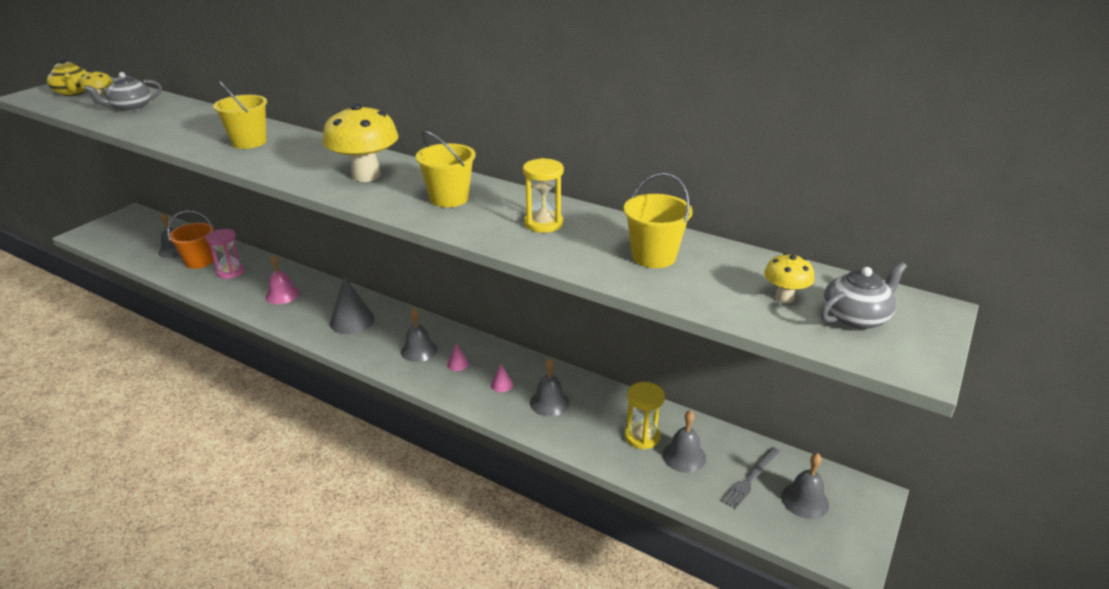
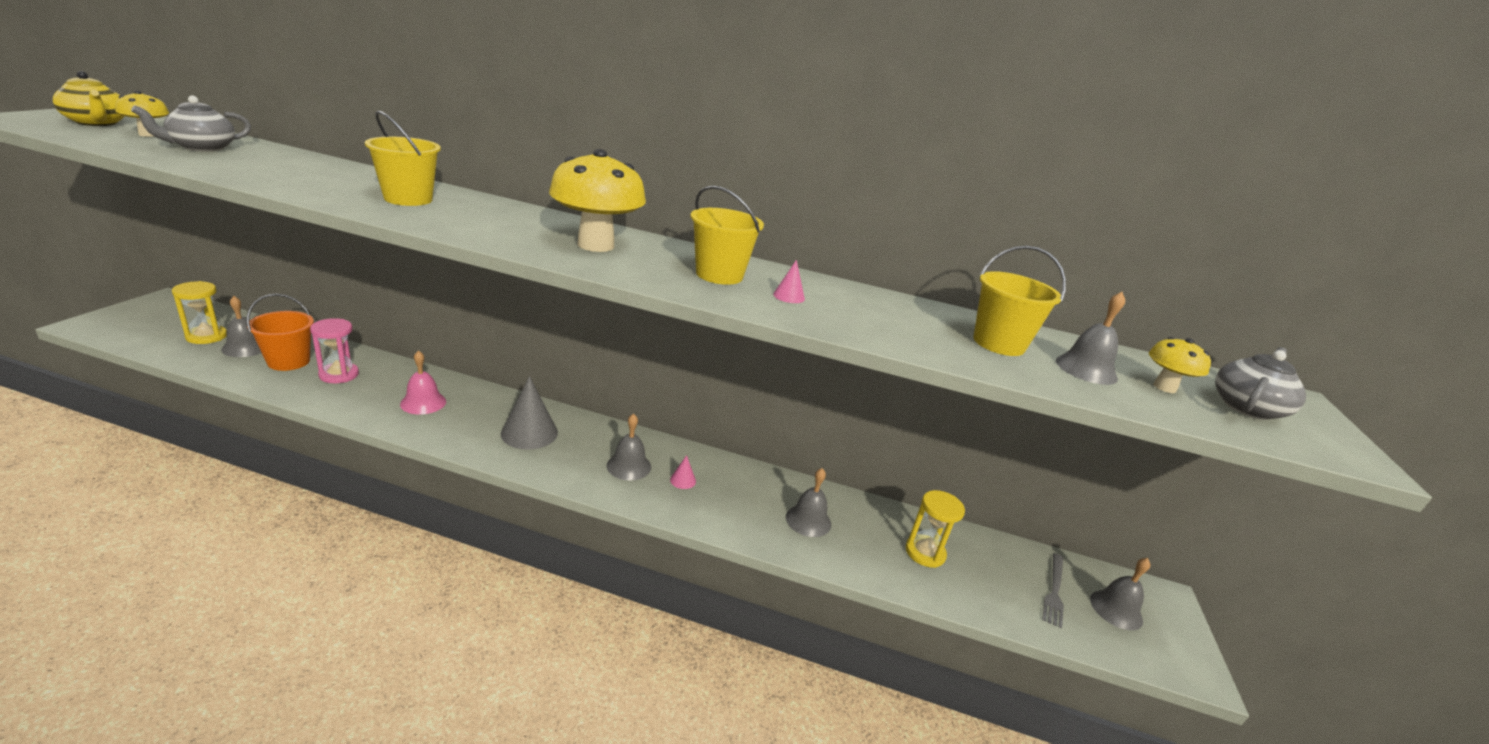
camera: 20 degrees left, 5 degrees down
(501, 384) = (745, 502): pink cone -> pink cone (789, 296)
(543, 223) = (851, 306): yellow hourglass -> yellow hourglass (206, 336)
(684, 456) = (978, 571): grey bell -> grey bell (1086, 369)

